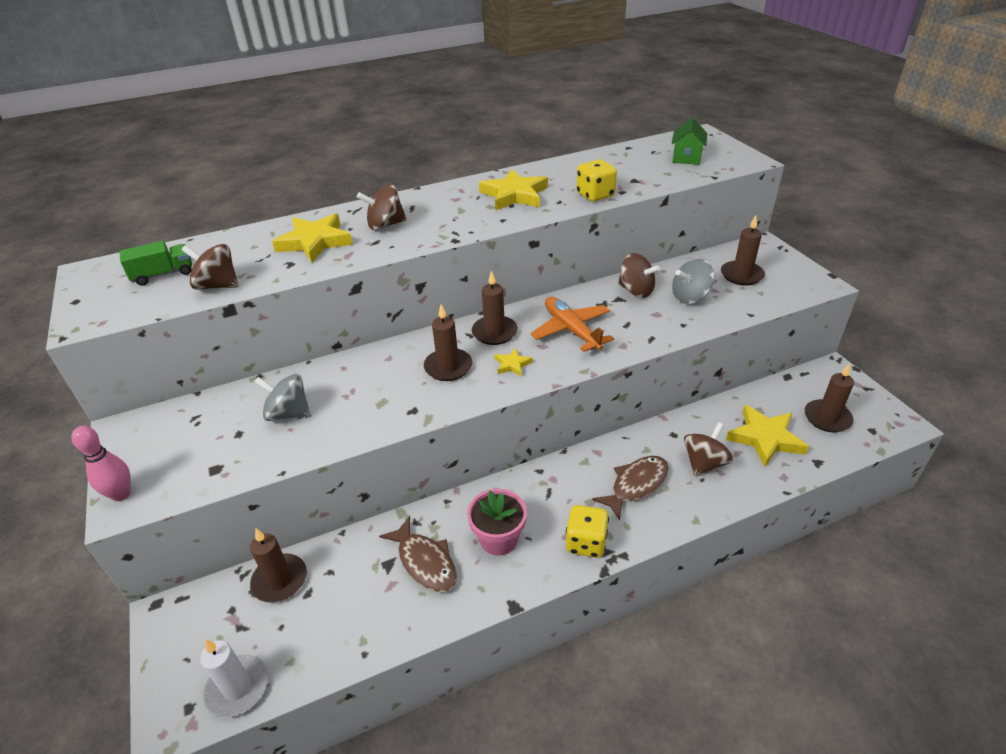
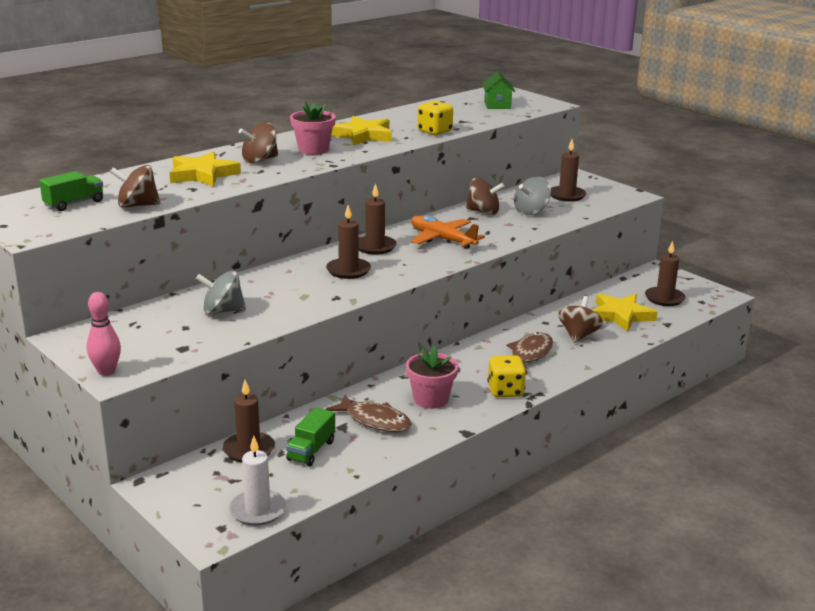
camera: 20 degrees left, 15 degrees down
(339, 597) = (311, 450): none -> green truck
(450, 213) = (313, 149): none -> pink flower pot
(512, 364) = (404, 263): yellow star -> none

